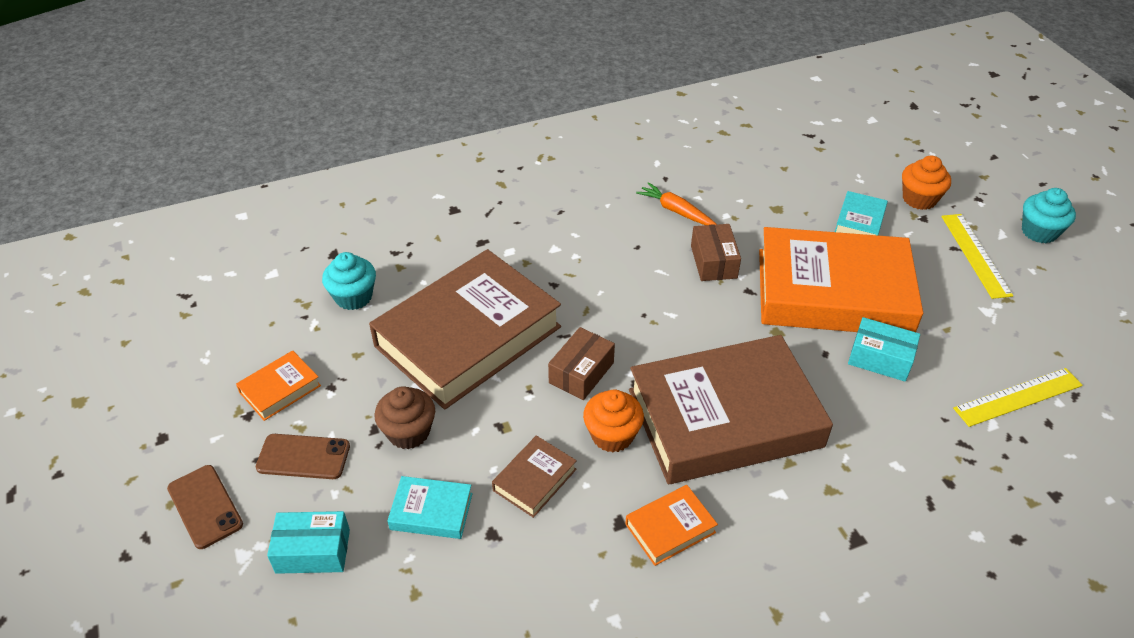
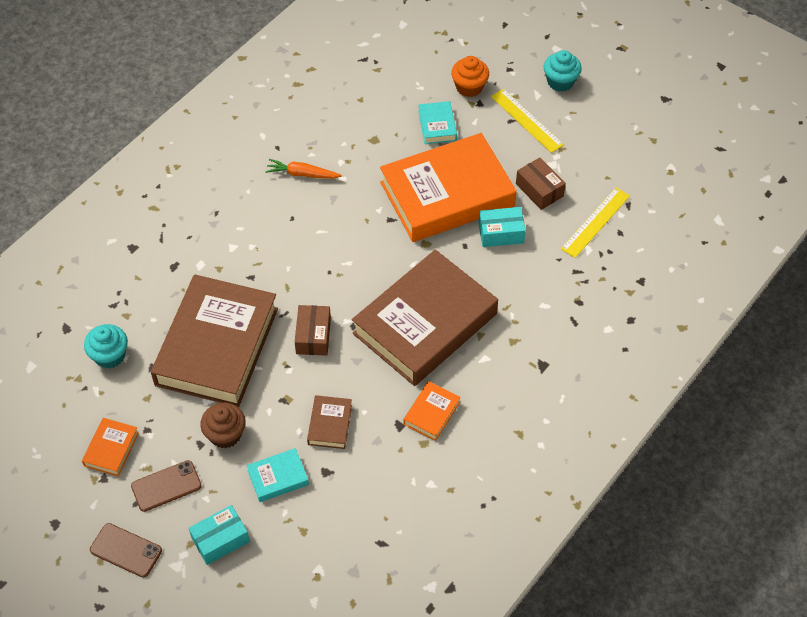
camera: 30 degrees left, 10 degrees up
(612, 435) = (360, 370): orange cupcake -> none
(713, 262) = (353, 206): brown box -> brown box (539, 190)

